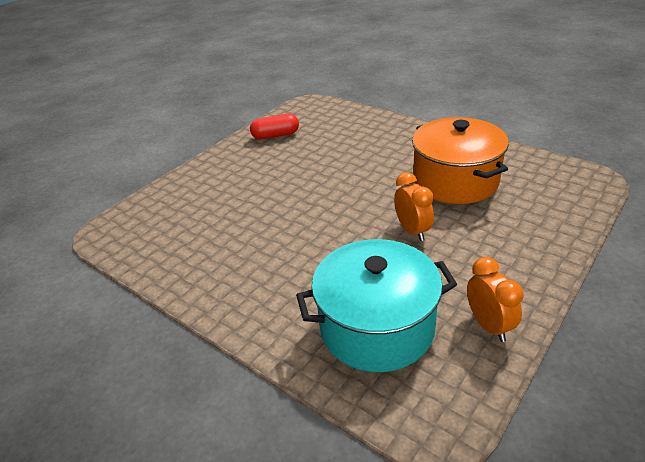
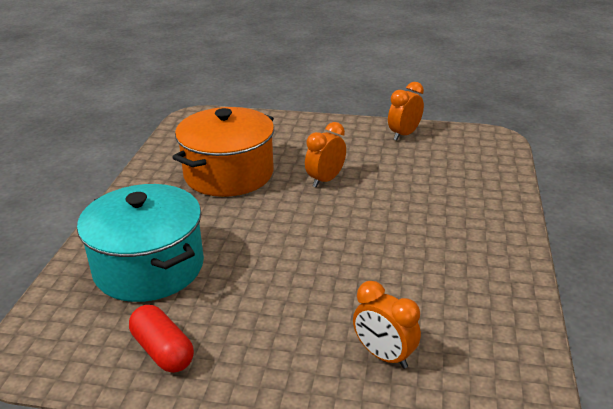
camera: 120 degrees left, 5 degrees down
(198, 200) = (384, 355): none -> orange clock
(377, 327) = (449, 171): turquoise pot -> turquoise pot (149, 267)

